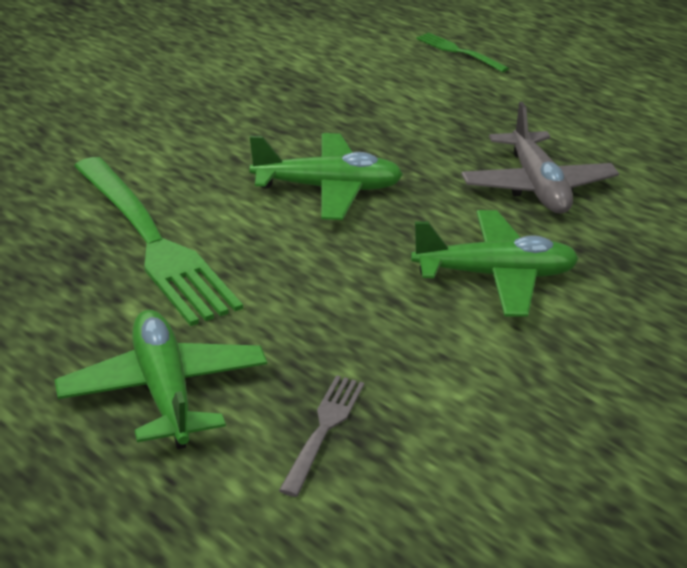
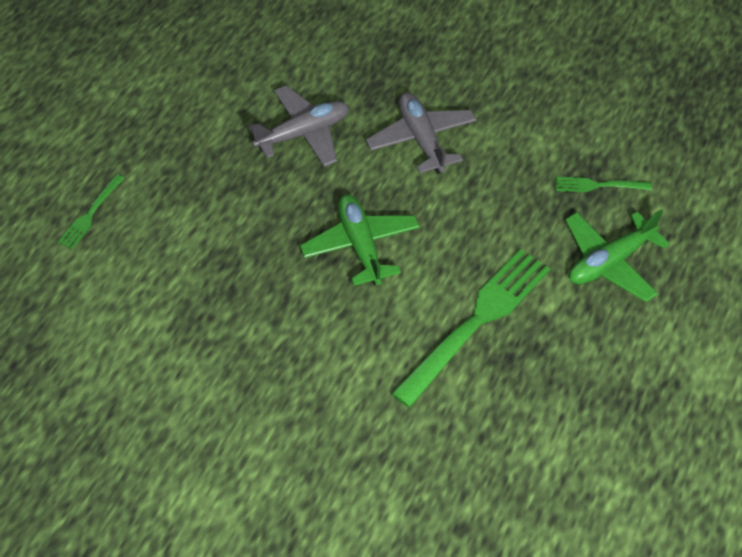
camera: 105 degrees left, 20 degrees up
(323, 429) = (598, 185): grey fork -> green fork
(495, 275) = (421, 139): green plane -> grey plane

